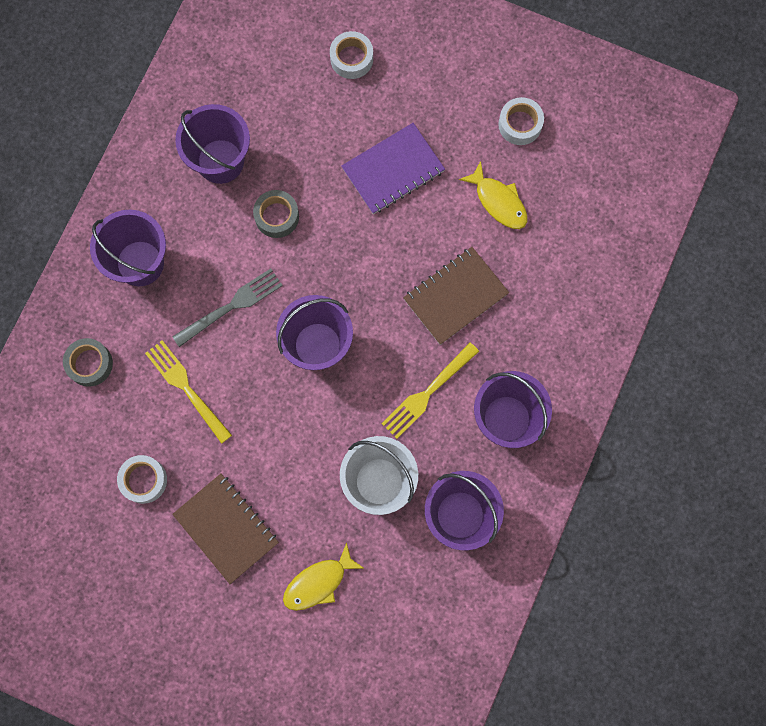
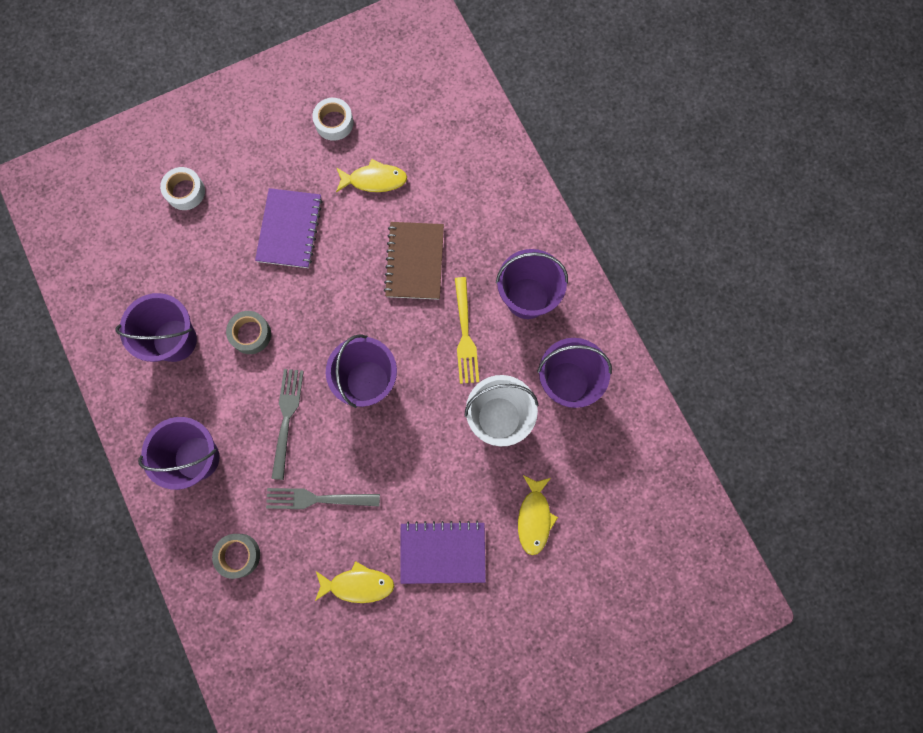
camera: 50 degrees left, 0 degrees up
(144, 480) = (358, 584): white tape -> yellow fish
(186, 388) = (318, 499): yellow fork -> grey fork
(226, 528) = (442, 552): brown notebook -> purple notebook

